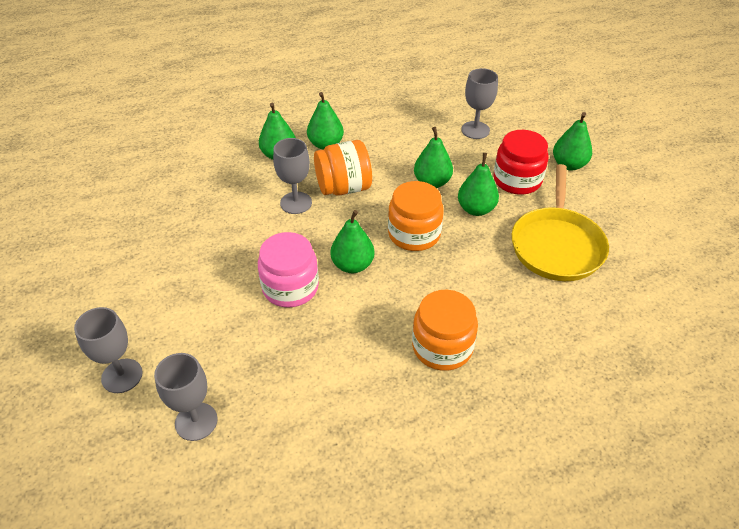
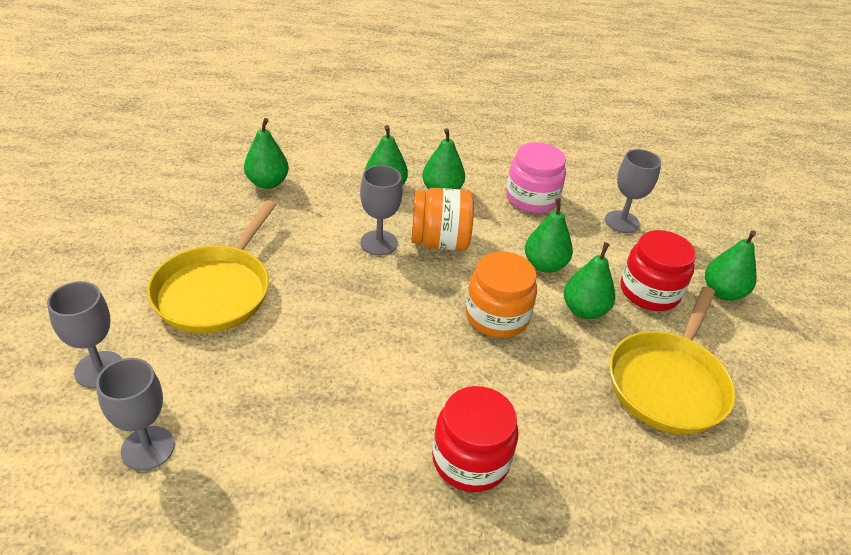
camera: 15 degrees right, 5 degrees down
(183, 282) = (216, 290): none -> yellow pan
(290, 287) = (327, 332): pink jar -> pink jar (531, 198)
(352, 265) = (409, 329): green pear -> green pear (267, 183)
(442, 347) = (470, 459): orange jar -> red jar

